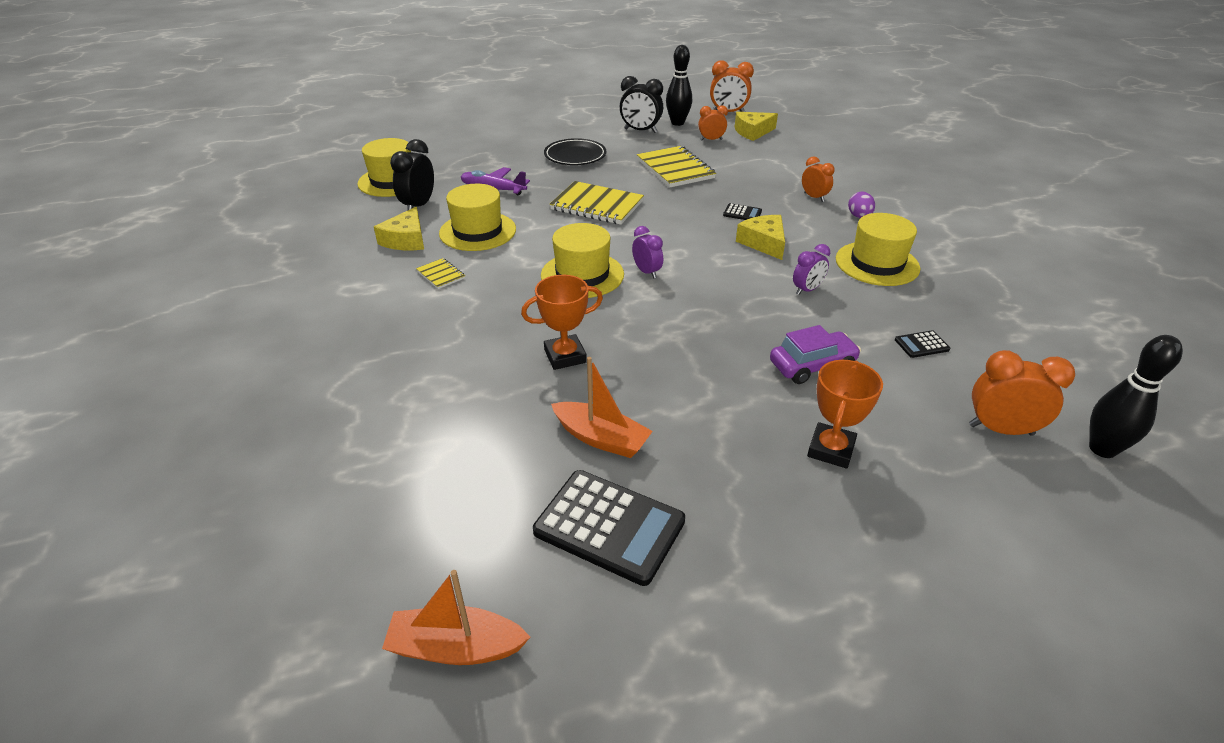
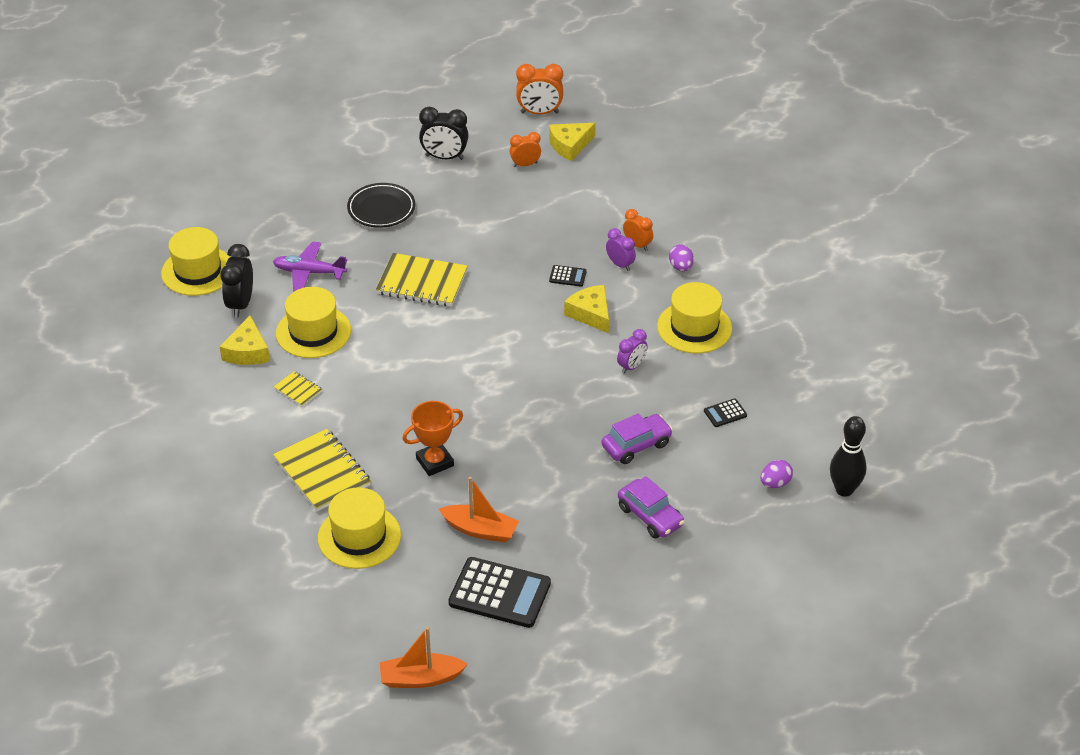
camera: 10 degrees left, 5 degrees up
(582, 275) = (428, 374): yellow hat -> yellow hat (359, 536)
(647, 272) = (487, 363): purple clock -> purple clock (620, 265)
(675, 169) = (492, 218): yellow notebook -> yellow notebook (322, 472)
(677, 123) = (484, 138): black bowling pin -> none
(831, 449) = (650, 516): orange trophy -> purple car
(1001, 429) = (775, 483): orange clock -> purple egg

